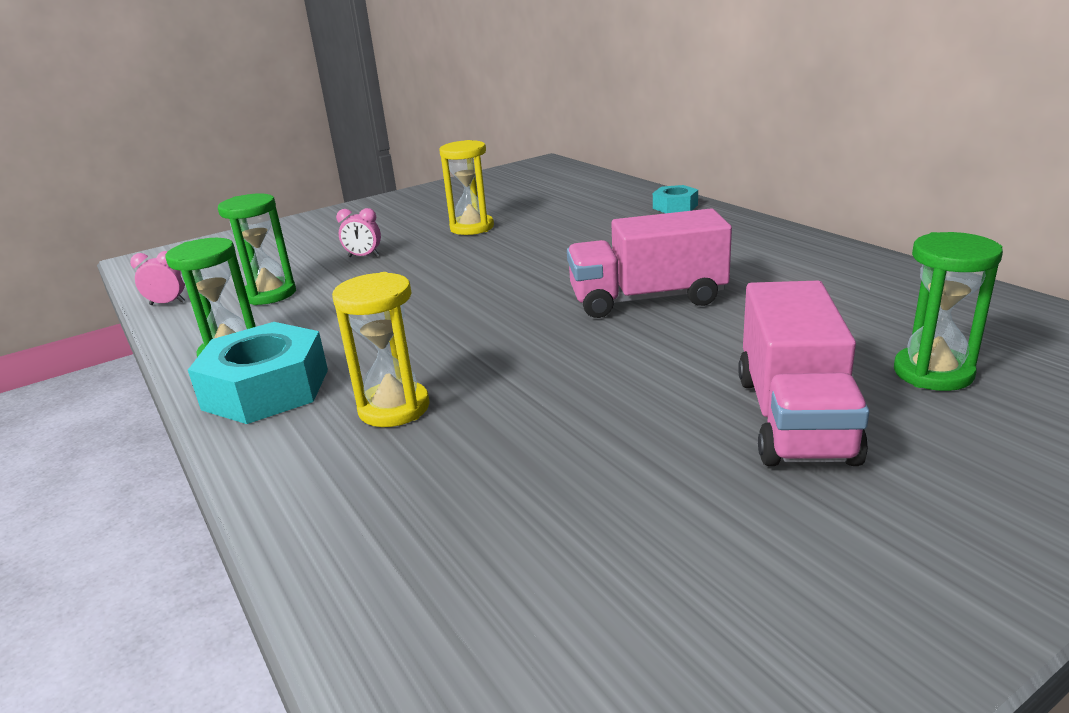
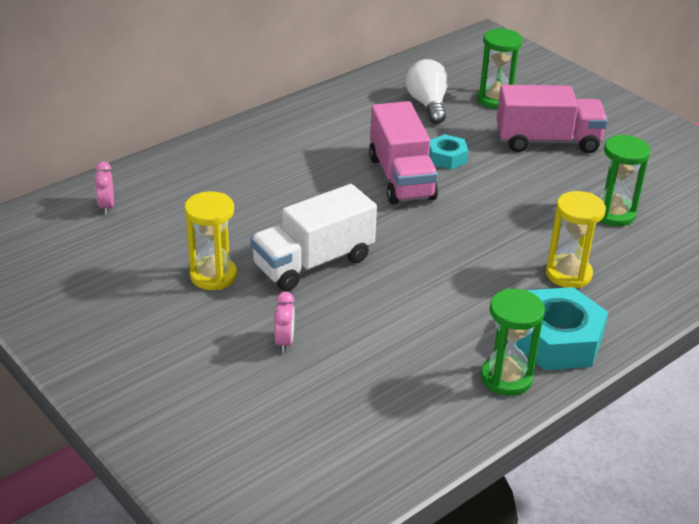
camera: 100 degrees left, 10 degrees up
(167, 303) = (400, 467): pink clock -> pink clock (106, 206)
(270, 294) = (381, 389): green hourglass -> green hourglass (613, 214)
(478, 262) = (313, 262): none -> white truck
(675, 206) = (192, 157): turquoise nut -> turquoise nut (447, 158)
(872, 316) = (428, 104): none -> white light bulb

